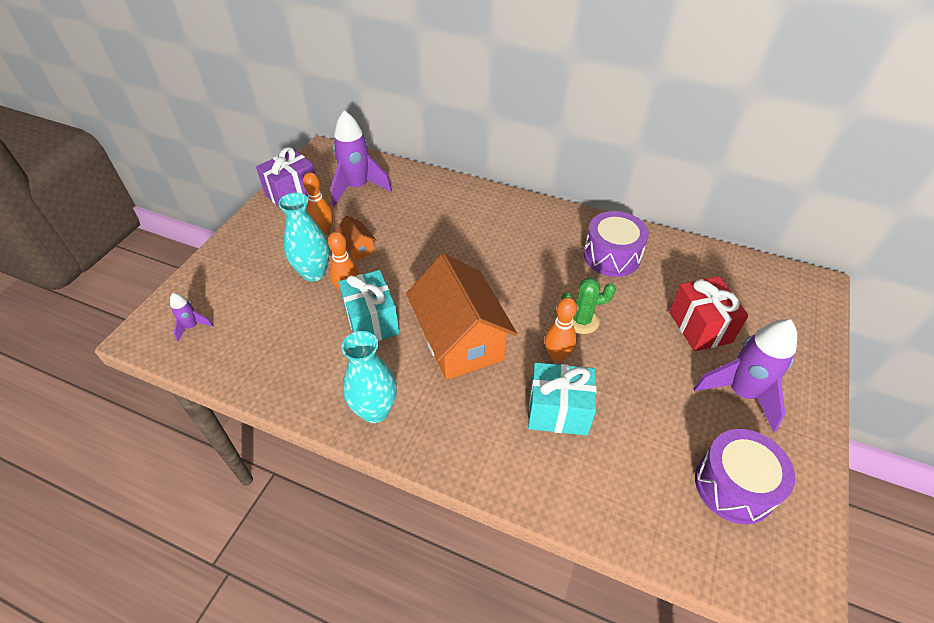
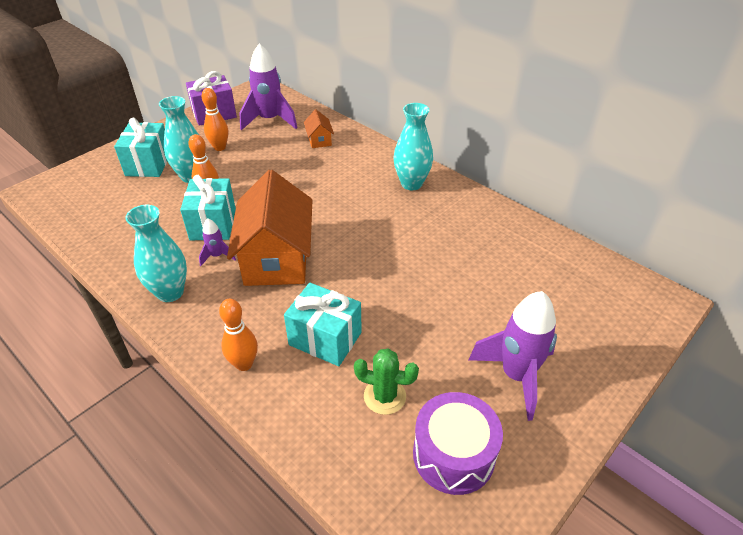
camera: 20 degrees right, 5 degrees down
(192, 327) = (75, 193): purple rocket -> purple rocket (217, 256)
(256, 270) = (148, 164): none -> turquoise gift
(357, 248) = (239, 166): orange house -> orange house (319, 140)
(541, 225) = (411, 183): none -> turquoise vase
(557, 356) = (354, 293): orange bowling pin -> orange bowling pin (244, 364)
(581, 320) = (397, 270): green cactus -> green cactus (384, 396)
(611, 256) = (463, 224): purple drum -> none
(700, 327) = (512, 306): red gift -> none

